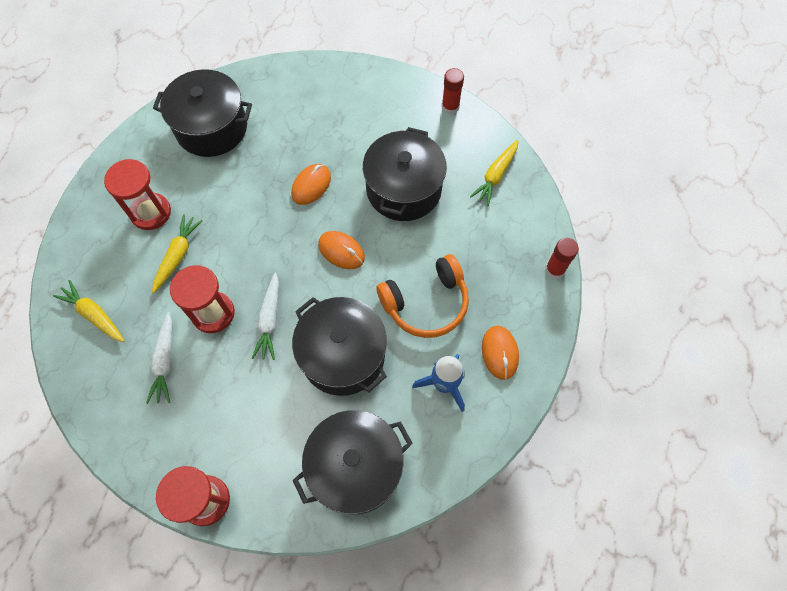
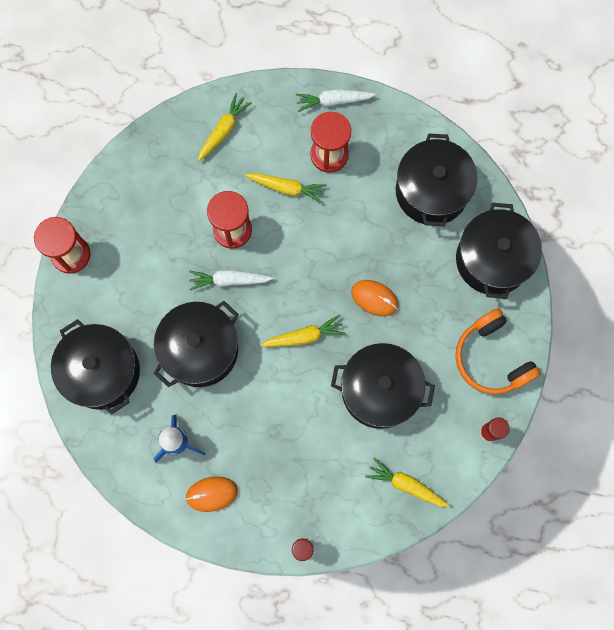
camera: 85 degrees right, 10 degrees up
(165, 362) = (185, 198): white carrot -> white carrot (333, 101)
(289, 87) = (492, 259): none -> black pot
(341, 251) = (304, 336): orange mouse -> yellow carrot
(426, 303) = (256, 421): orange headphones -> orange headphones (491, 358)

